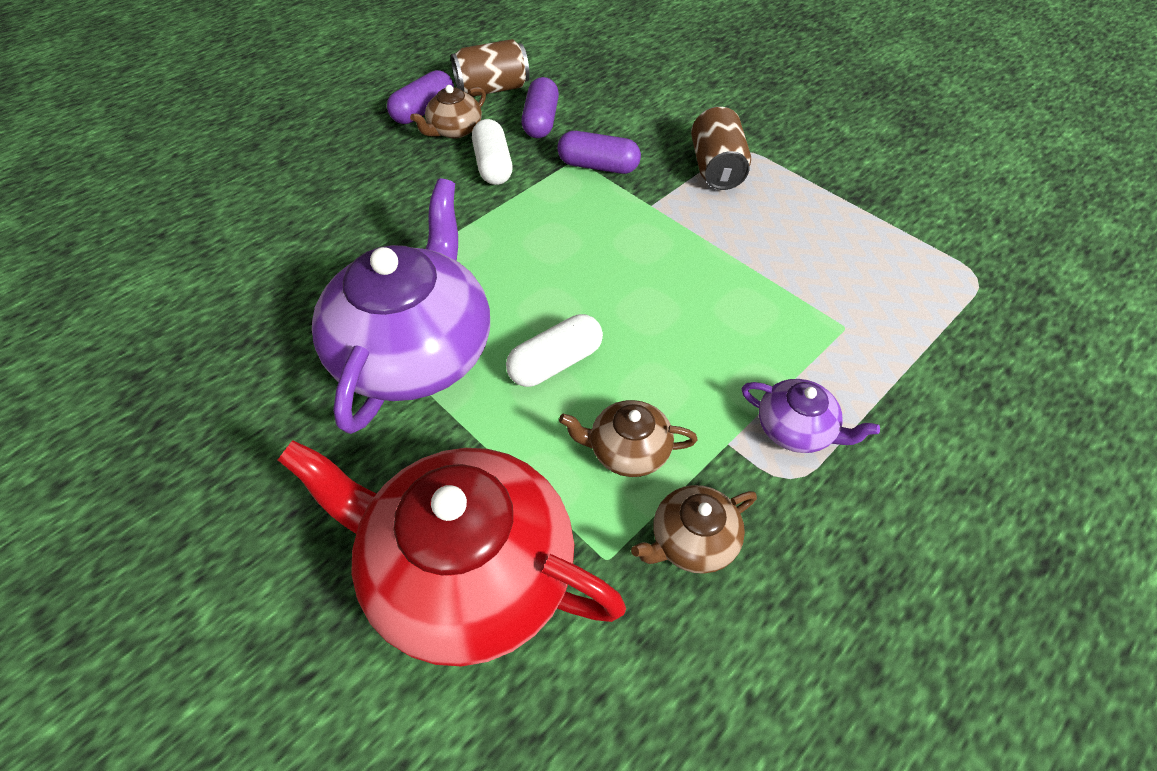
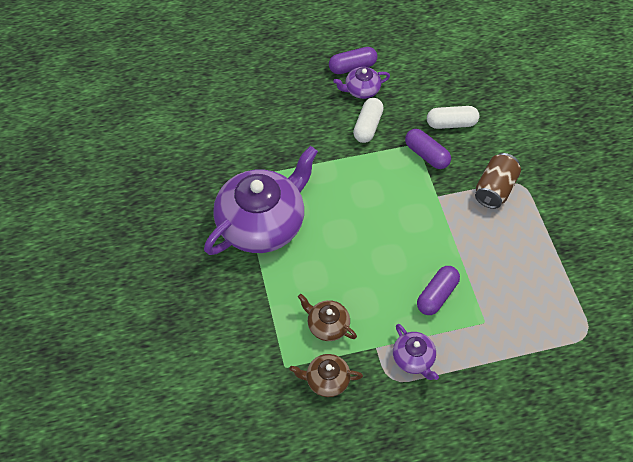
camera: 30 degrees right, 5 degrees up
(454, 130) = (361, 90): brown teapot -> purple teapot
(466, 572) = (225, 339): red teapot -> none
(492, 89) = (402, 67): brown can -> none
(541, 121) = (415, 106): purple capsule -> purple capsule (436, 295)
(555, 363) = (323, 264): white capsule -> white capsule (451, 123)

